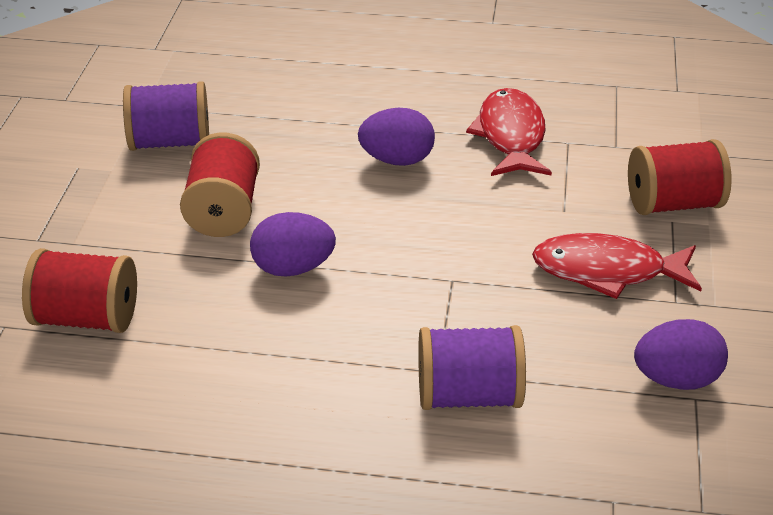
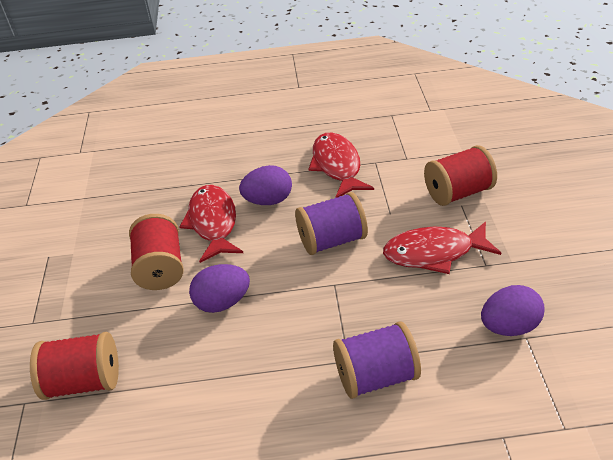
camera: 10 degrees left, 5 degrees up
(170, 142) = (109, 222): purple spool -> purple spool (332, 240)
(310, 172) = (213, 223): none -> red fish

